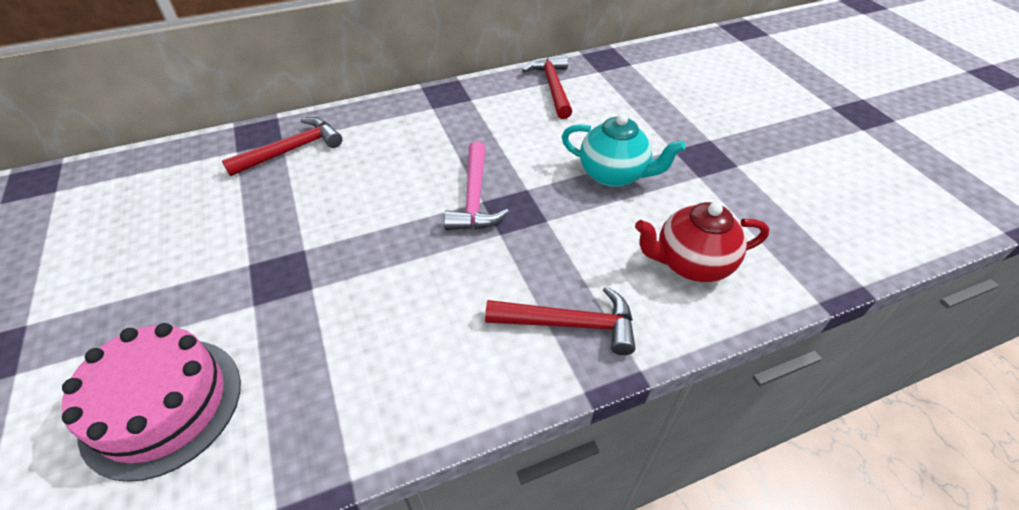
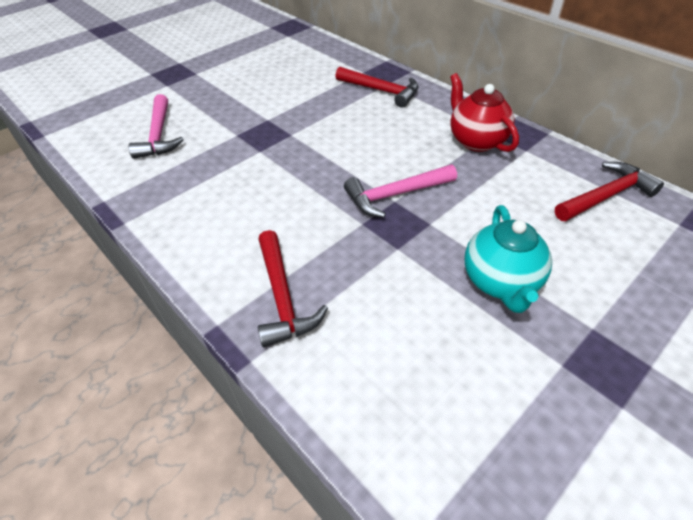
camera: 70 degrees right, 0 degrees up
(162, 405) = (159, 135): pink cake -> pink hammer
(691, 263) = (406, 380): red teapot -> red teapot (476, 140)

